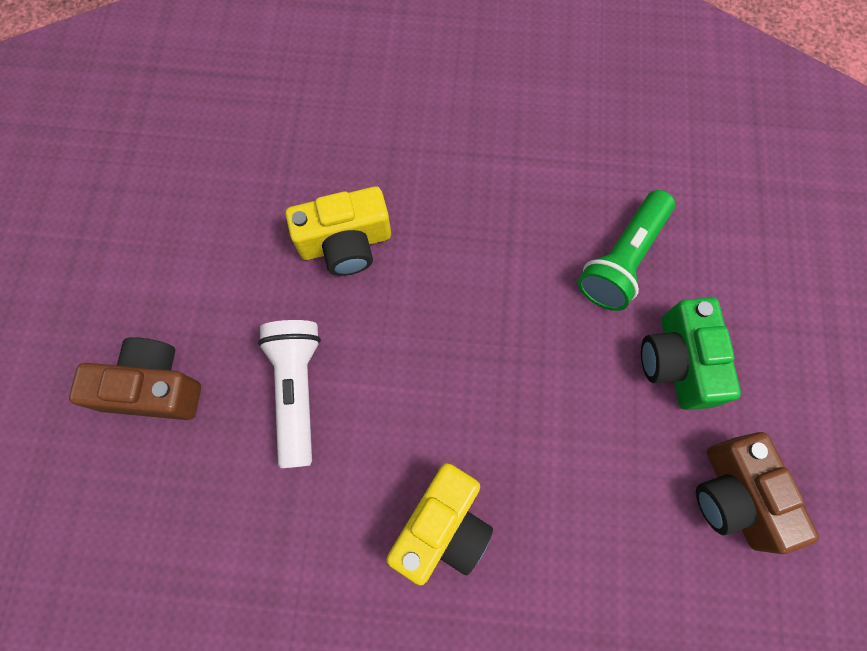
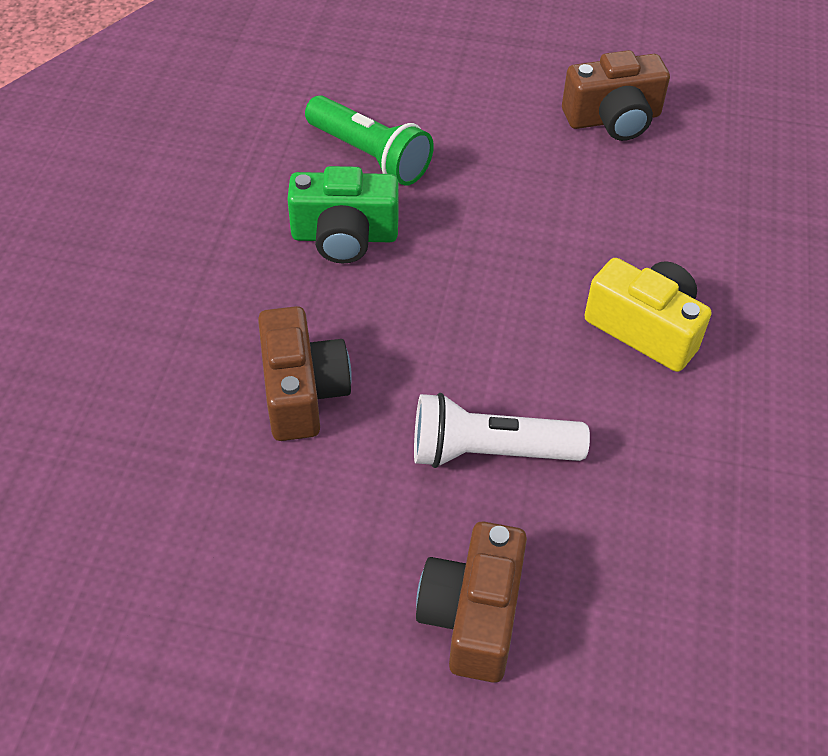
camera: 85 degrees left, 20 degrees down
(346, 243) = (302, 392): yellow camera -> brown camera
(677, 362) = (484, 134): green camera -> green camera (344, 236)

